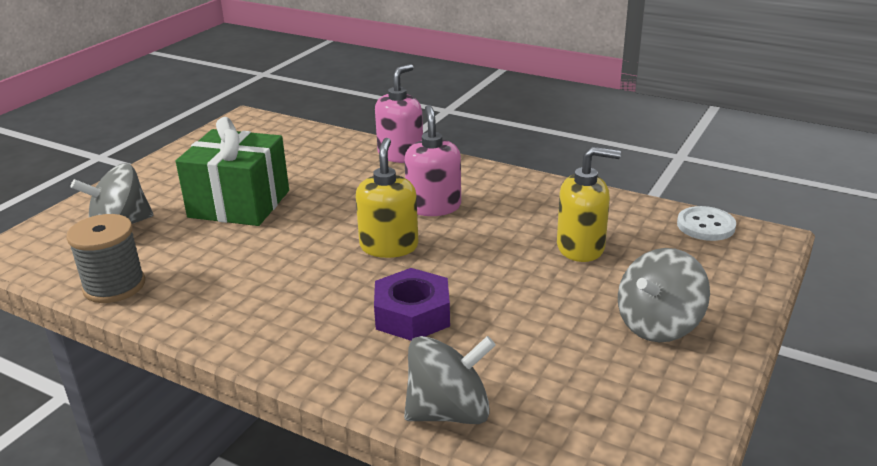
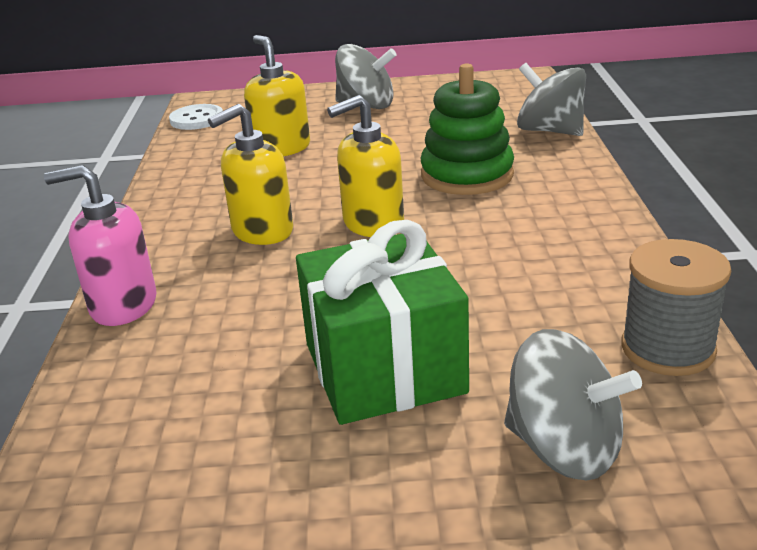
camera: 120 degrees left, 0 degrees up
(412, 314) = (467, 175): purple nut -> green stacking toy
(434, 206) = (262, 231): pink soap dispenser -> yellow soap dispenser

